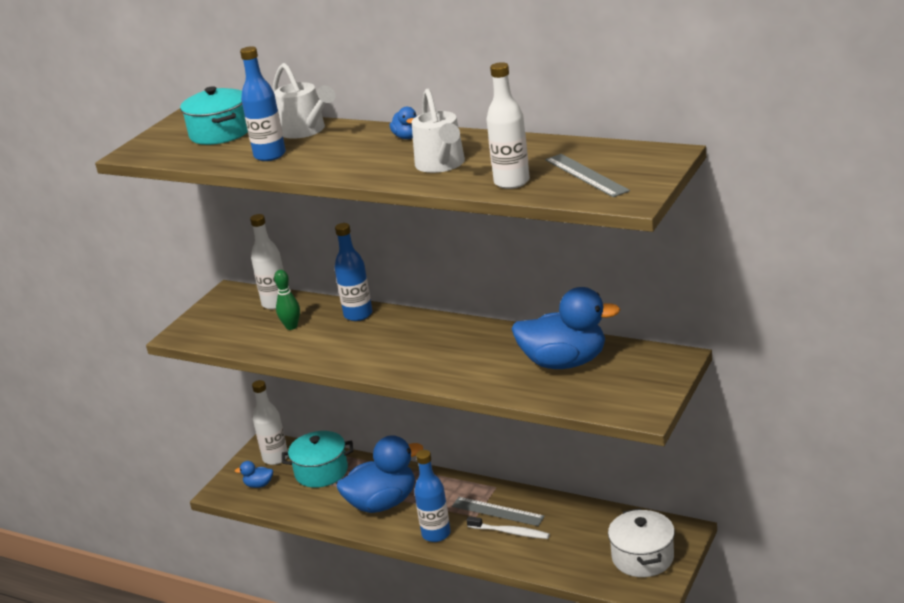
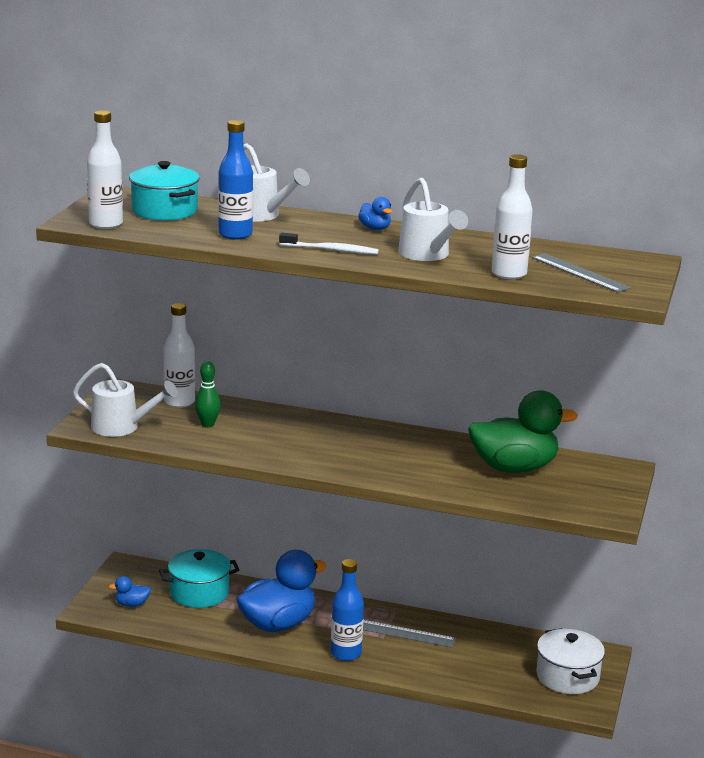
camera: 15 degrees left, 5 degrees down
(214, 334) = (122, 427): none -> white watering can
(275, 458) = (142, 579): white bottle -> white bottle (106, 224)
(358, 315) = (277, 416): blue bottle -> none
(510, 532) = (424, 653): white toothbrush -> white toothbrush (331, 250)
(564, 362) = (514, 468): blue duck -> green duck

